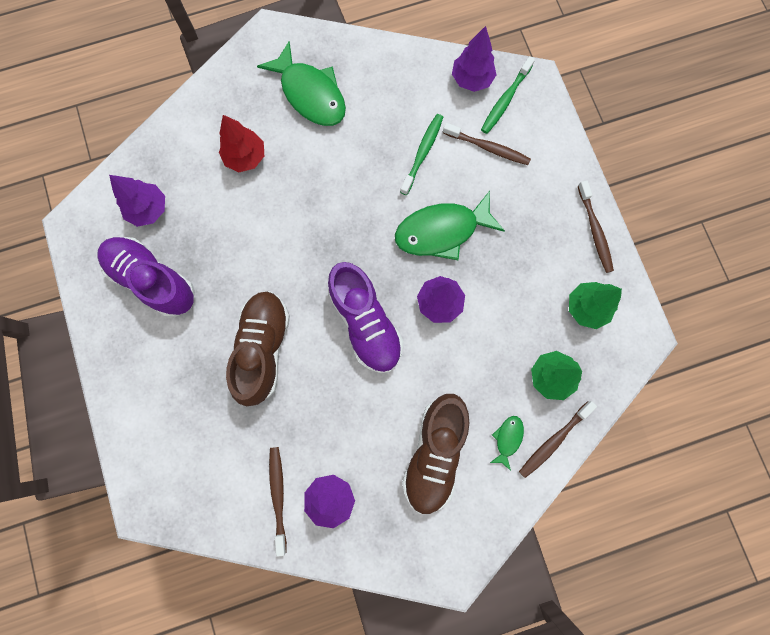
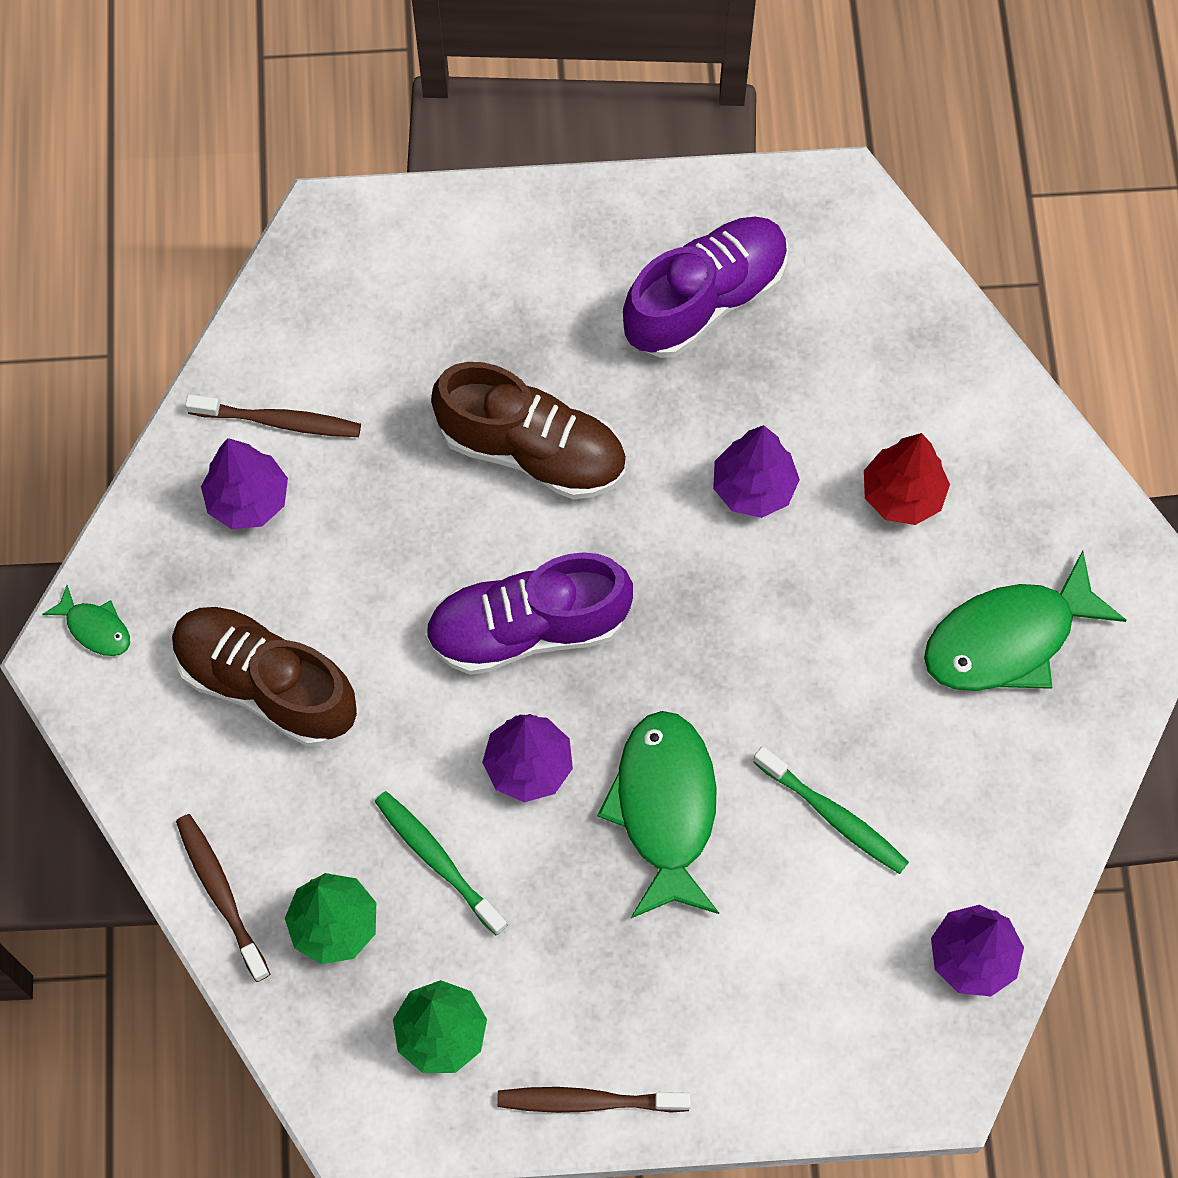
camera: 105 degrees right, 10 degrees down
(148, 209) = (839, 315): purple tree -> purple tree (753, 488)
(488, 148) = (814, 945): brown toothbrush -> none
(505, 100) = (911, 1012): green toothbrush -> green toothbrush (437, 860)
(507, 439) = (250, 814): green fish -> green fish (95, 628)

